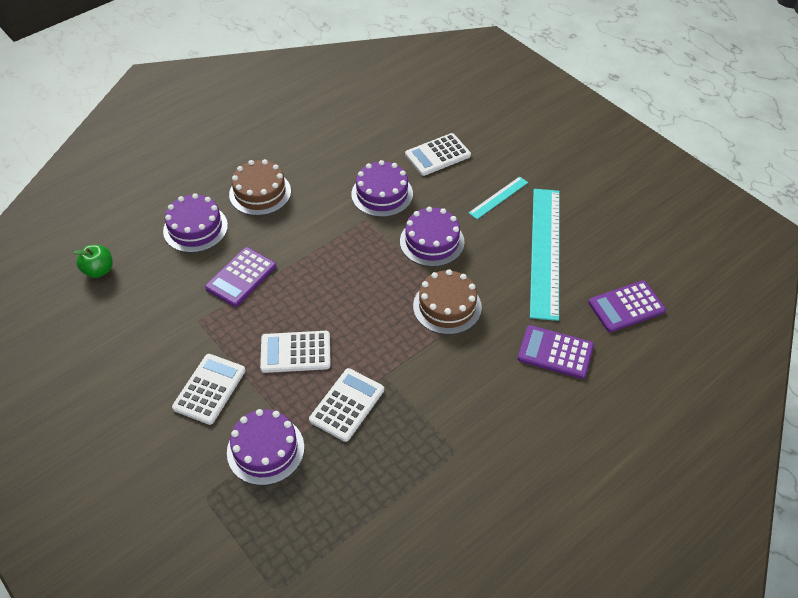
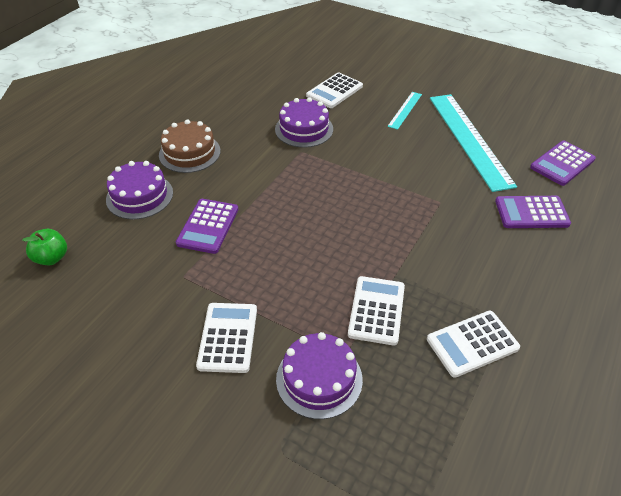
camera: 20 degrees left, 5 degrees down
(295, 352) = (298, 277): white calculator -> white calculator (472, 344)
(432, 241) = (370, 154): purple cake -> none
(447, 306) = (416, 201): brown cake -> none

